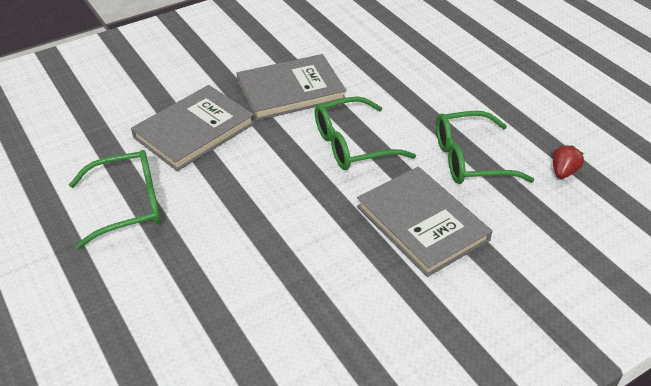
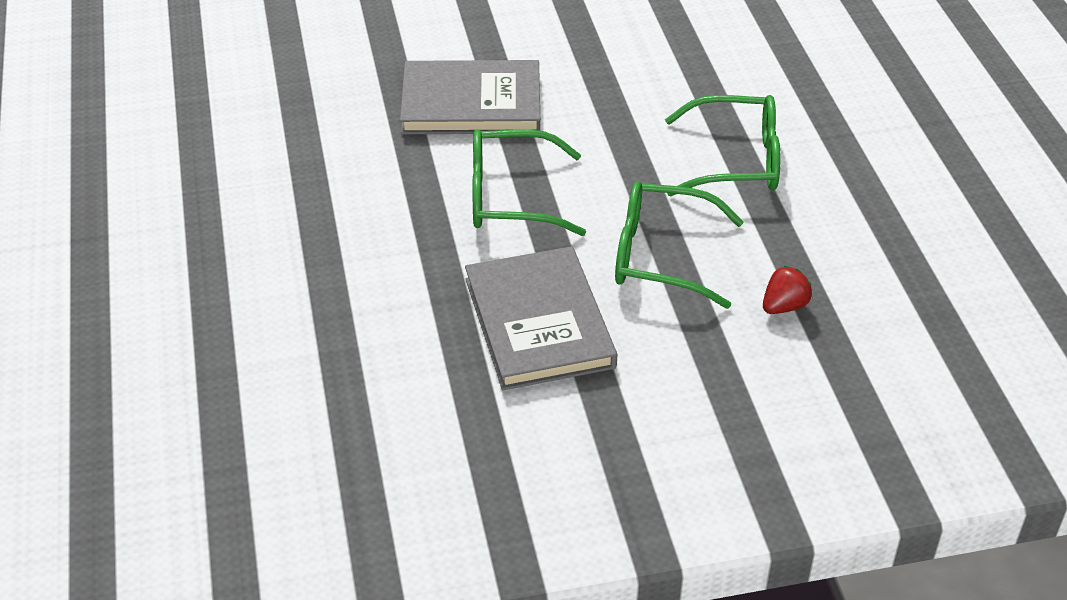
camera: 20 degrees right, 0 degrees up
(129, 205) = (183, 205): green glasses -> green glasses (736, 161)
(194, 130) = (313, 129): grey book -> none

